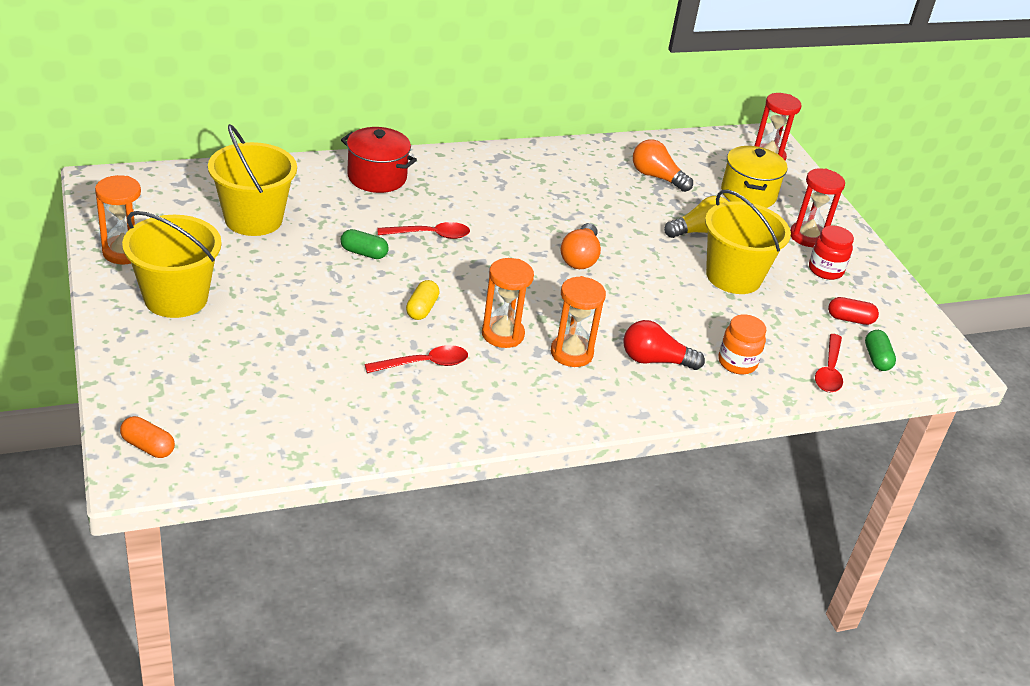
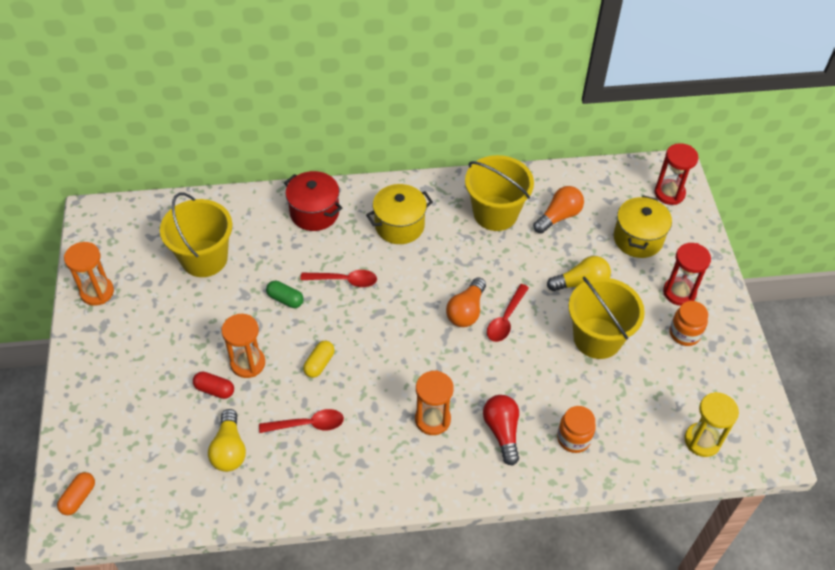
camera: 15 degrees right, 15 degrees up
(148, 446) = (78, 497): orange capsule -> orange capsule turned 75 degrees clockwise
(176, 298) = (127, 343): yellow bucket -> yellow bucket (495, 213)
(333, 391) = (229, 449): none -> yellow light bulb
(480, 187) = (399, 225): none -> yellow pot
(502, 334) = (379, 395): orange hourglass -> orange hourglass (248, 363)
(655, 360) = (502, 431): red light bulb -> red light bulb turned 60 degrees clockwise
(657, 177) = (559, 216): orange light bulb -> orange light bulb turned 90 degrees clockwise
(825, 270) = (684, 333): red jar -> orange jar
(829, 371) = (654, 452): red spoon -> red spoon (506, 319)
(850, 319) = (690, 393): red capsule -> red capsule (214, 390)
(877, 359) = (702, 441): green capsule -> yellow hourglass

